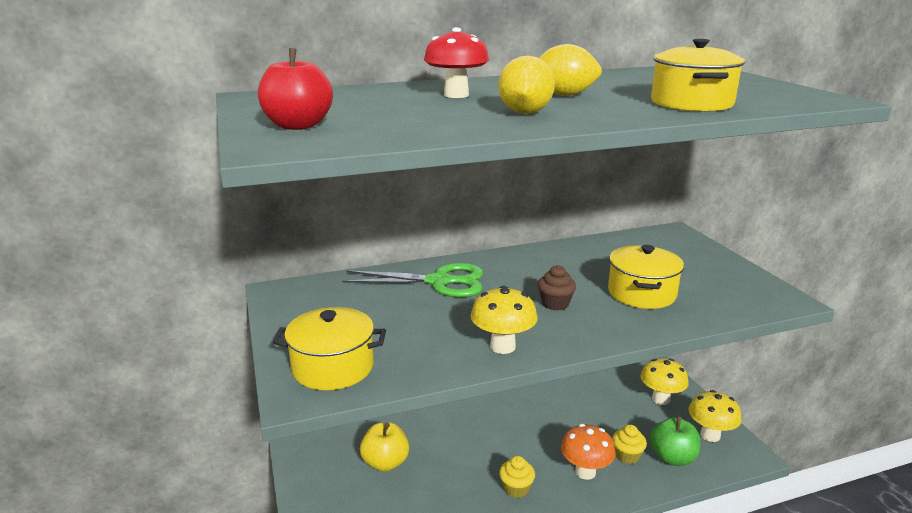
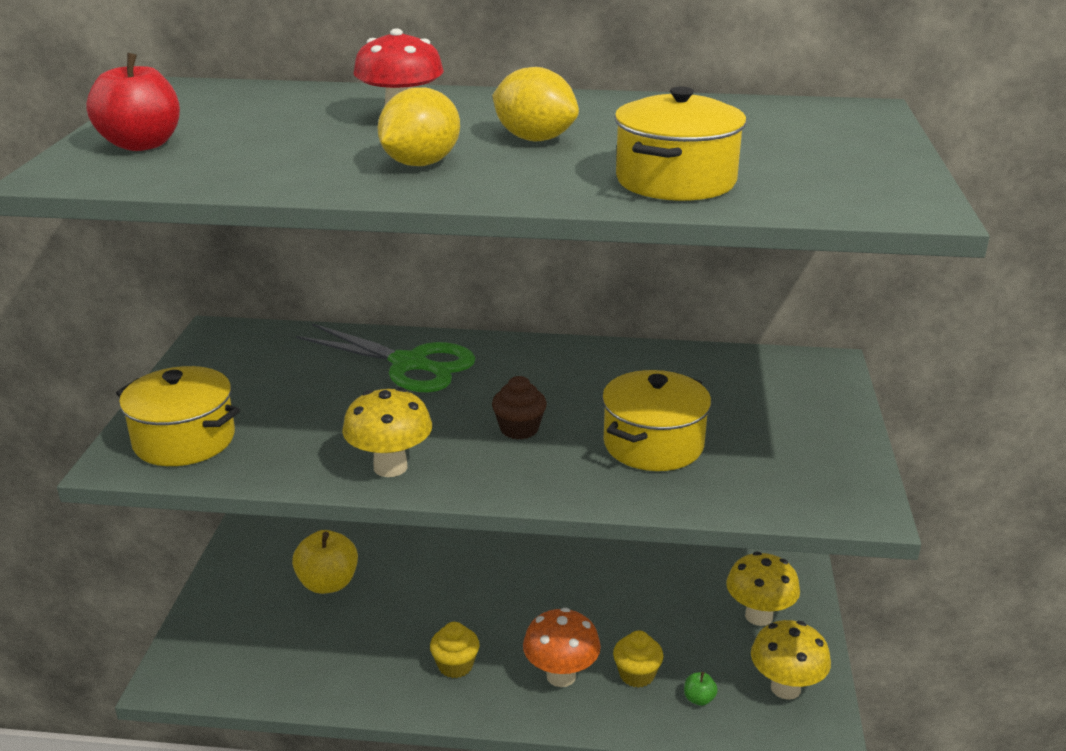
camera: 25 degrees right, 5 degrees up
(672, 458) = (699, 699): green apple -> green apple, size x0.46

